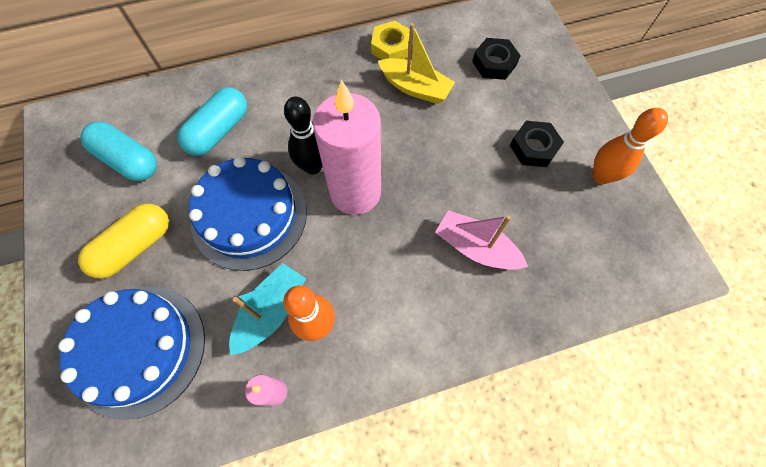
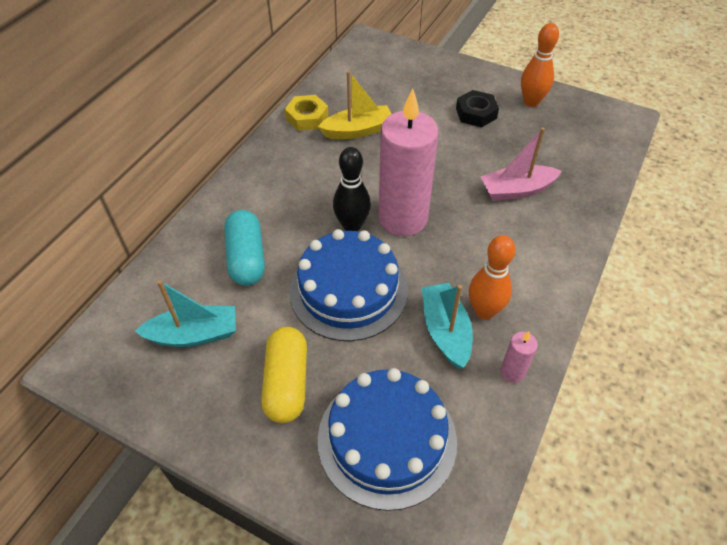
camera: 45 degrees left, 15 degrees down
(128, 160) = (194, 334): turquoise capsule -> turquoise boat
(494, 63) = (390, 83): black nut -> none

